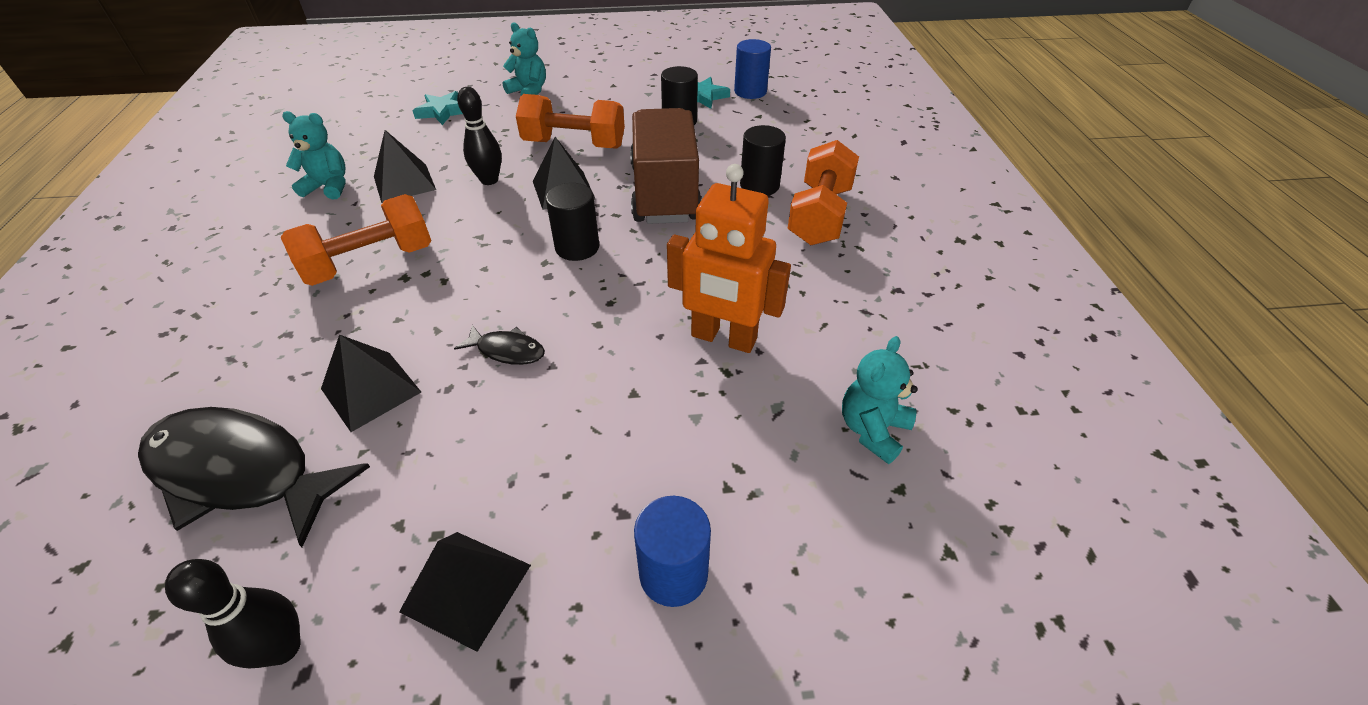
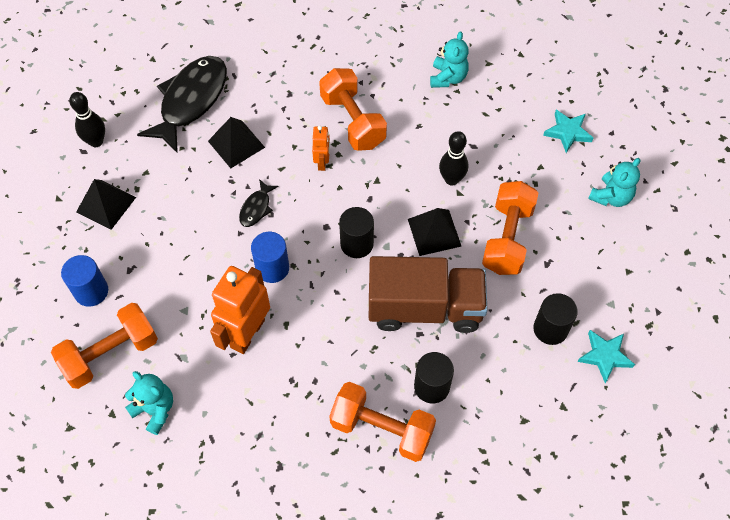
camera: 95 degrees right, 15 degrees up
(404, 183) = (450, 123): black pyramid -> none
(436, 287) = (322, 162): none -> orange robot
(750, 91) = (618, 406): blue cylinder -> blue cylinder (272, 268)
(795, 512) = (111, 354): none -> orange dumbbell

